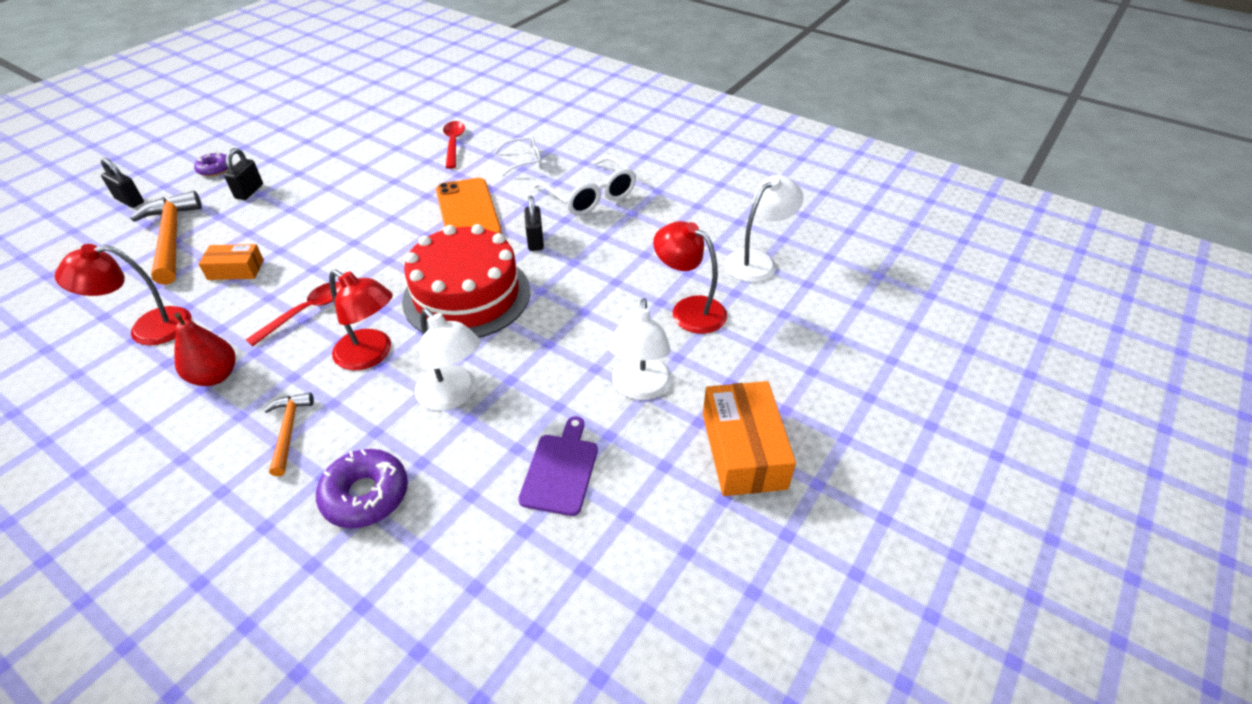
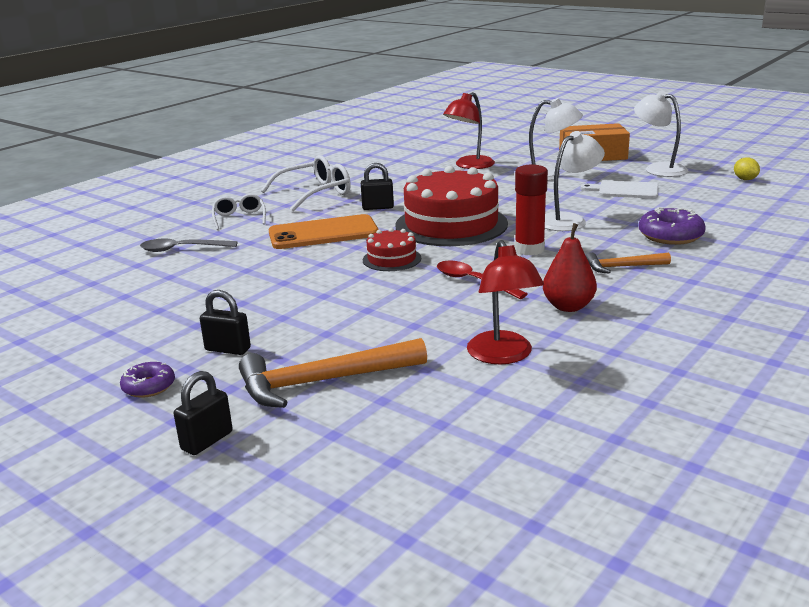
camera: 85 degrees left, 20 degrees down
(236, 270) = (400, 327): orange box -> none
(371, 355) = (529, 249): red lamp -> red glue stick
(385, 258) = (391, 259): none -> red cake
(454, 144) = (182, 249): red spoon -> grey spoon
(560, 470) = (625, 190): purple cutting board -> white cutting board
(596, 664) = (745, 179): none -> yellow lemon
(757, 261) = (417, 151): white lamp -> white lamp (658, 168)

